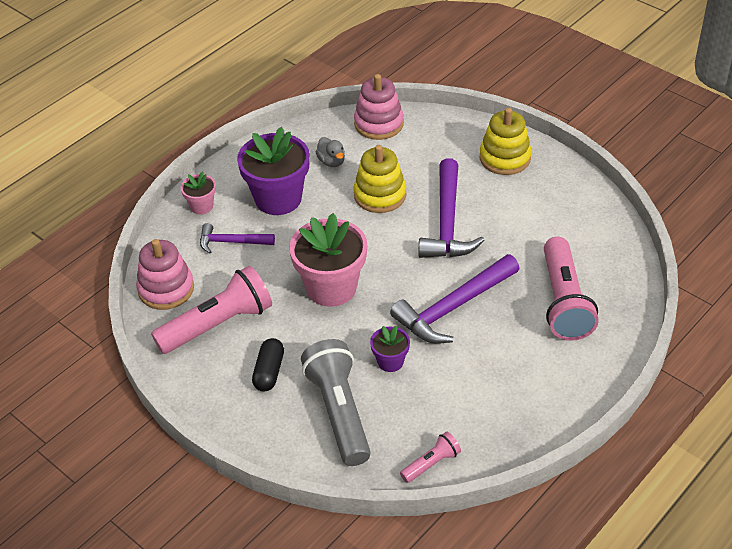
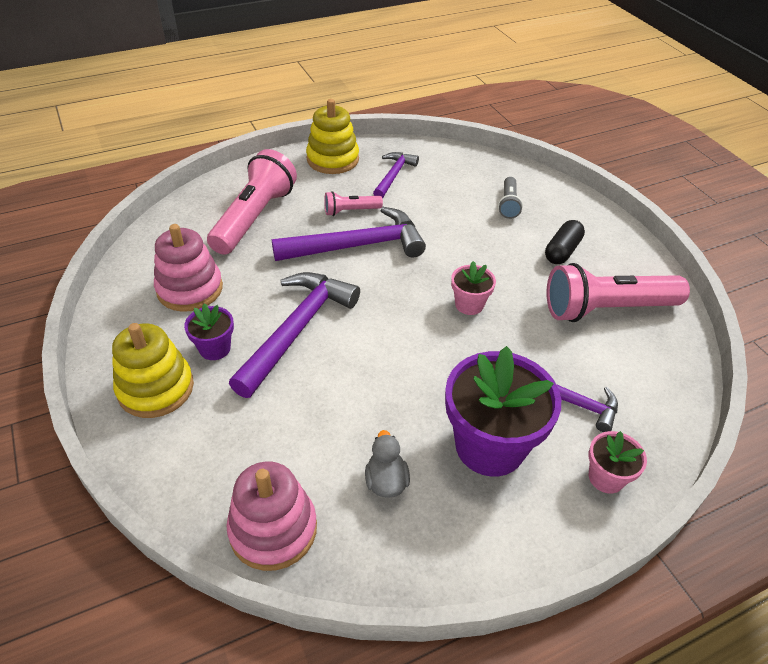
camera: 160 degrees left, 0 degrees up
(166, 289) = (665, 369): pink stacking toy -> pink stacking toy (190, 289)
(331, 287) = (469, 304): pink flower pot -> pink flower pot, size x0.49
(339, 412) = (508, 204): grey flashlight -> grey flashlight, size x0.48
(380, 195) = (351, 397): yellow stacking toy -> yellow stacking toy (332, 159)
(390, 361) = (444, 224): purple flower pot -> purple flower pot (215, 348)
(431, 463) = (451, 156): pink flashlight -> pink flashlight (350, 211)
(475, 406) = (393, 175): none -> purple hammer

